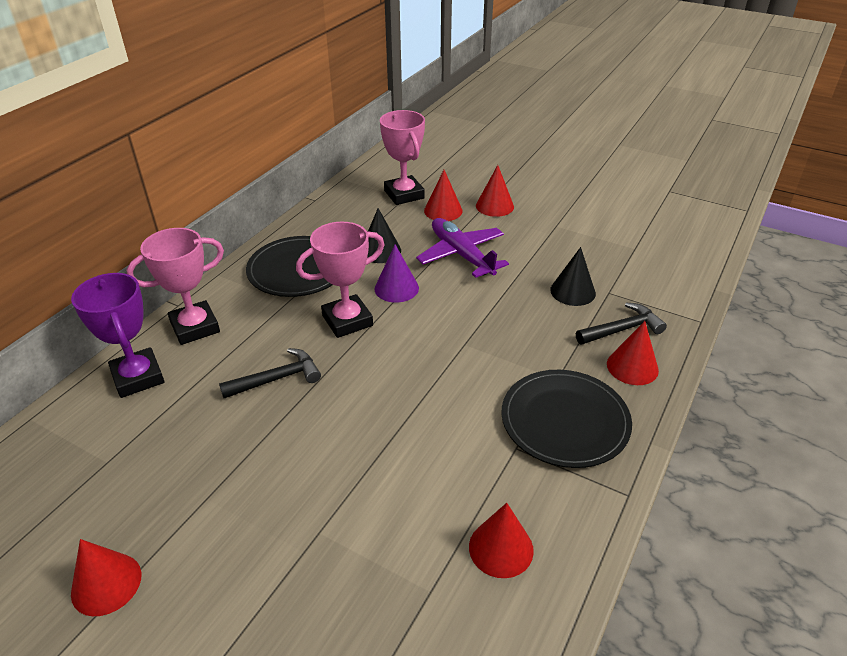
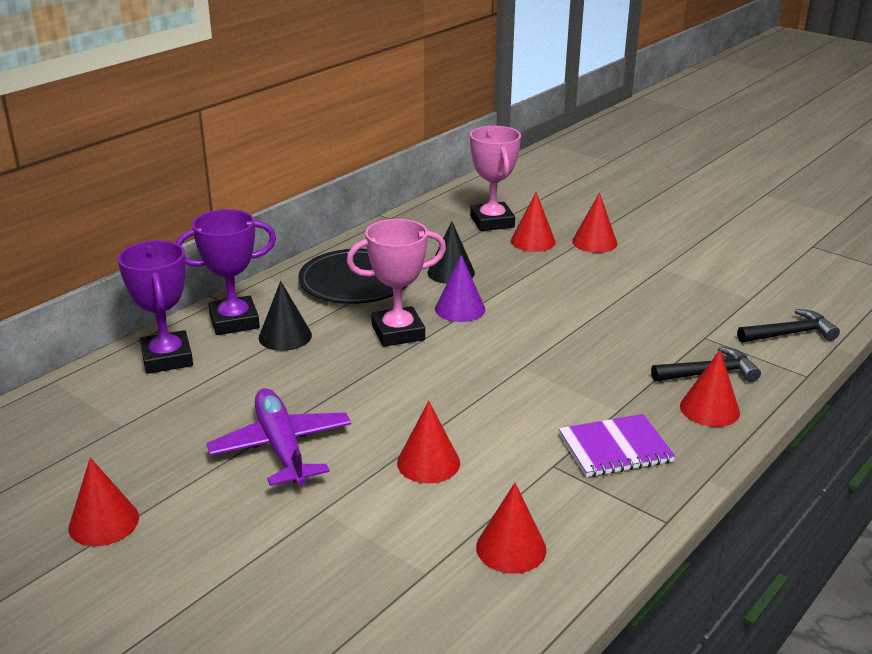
camera: 10 degrees right, 10 degrees down
(195, 327) = (234, 321): pink trophy -> purple trophy
(277, 379) = (310, 376): black hammer -> black hammer (790, 334)
(405, 462) = (428, 462): none -> red cone
(461, 255) = (542, 285): purple plane -> purple plane (281, 447)
(565, 421) = (615, 448): black plate -> purple notebook
(572, 291) = (662, 332): black cone -> black cone (285, 336)

